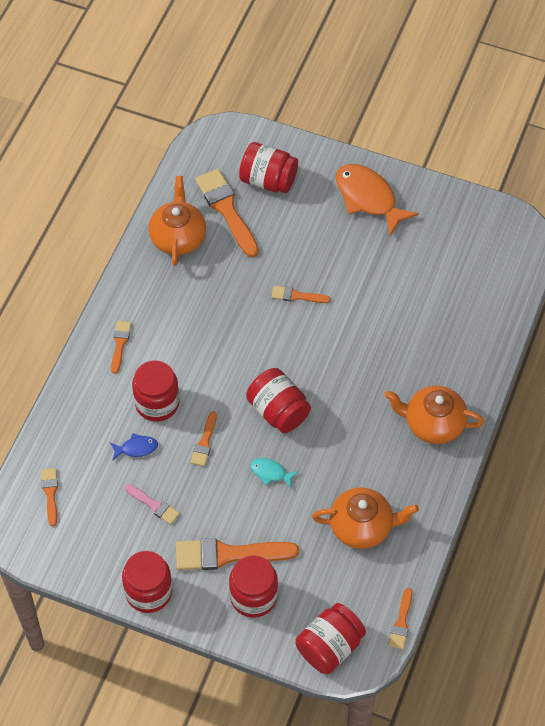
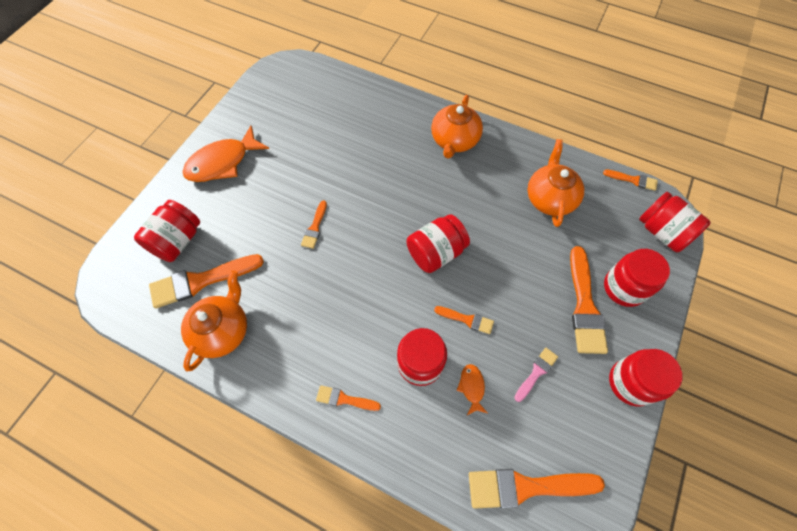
camera: 85 degrees left, 5 degrees up
(50, 493) = (526, 487): orange brush -> orange brush, size x1.92
(136, 448) = (472, 387): blue fish -> orange fish
(178, 237) = (222, 330): orange teapot -> orange teapot turned 105 degrees clockwise
(270, 472) = (499, 264): turquoise fish -> none

